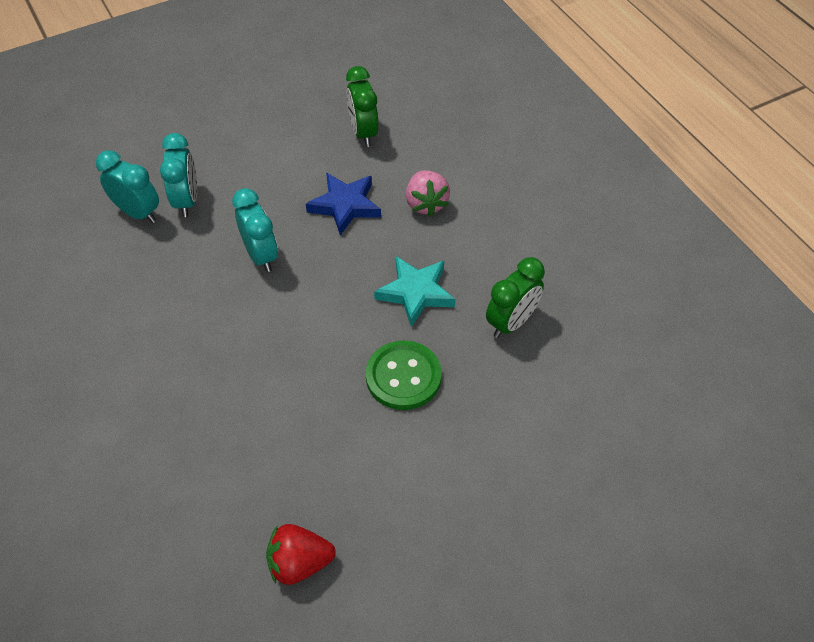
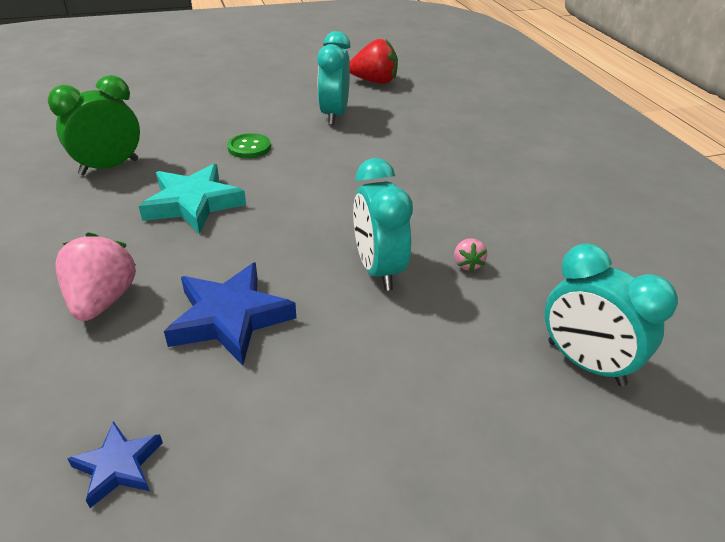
camera: 170 degrees left, 15 degrees down
(187, 201) = (500, 371): turquoise clock -> turquoise clock (334, 115)
(199, 271) = (467, 264): none -> pink strawberry
(363, 133) = (118, 466): green clock -> blue star
(403, 377) = (249, 147): green button -> green button, size x0.55

